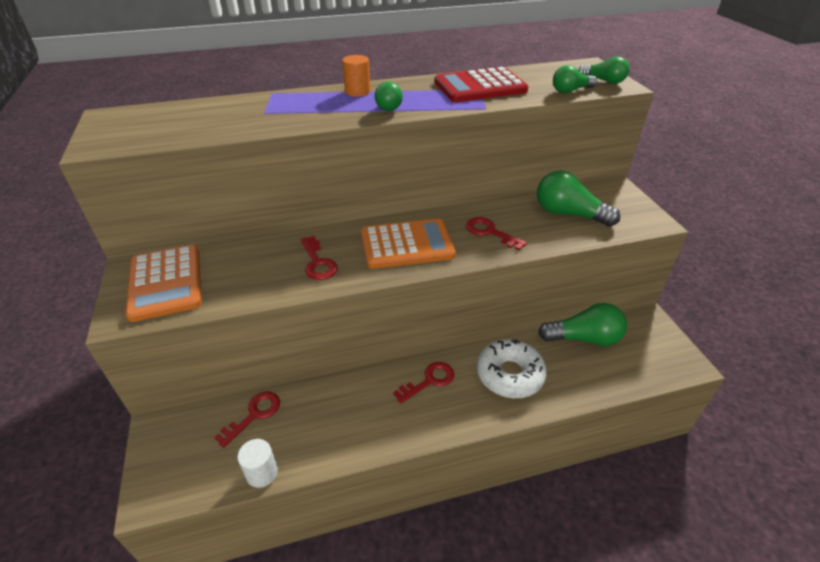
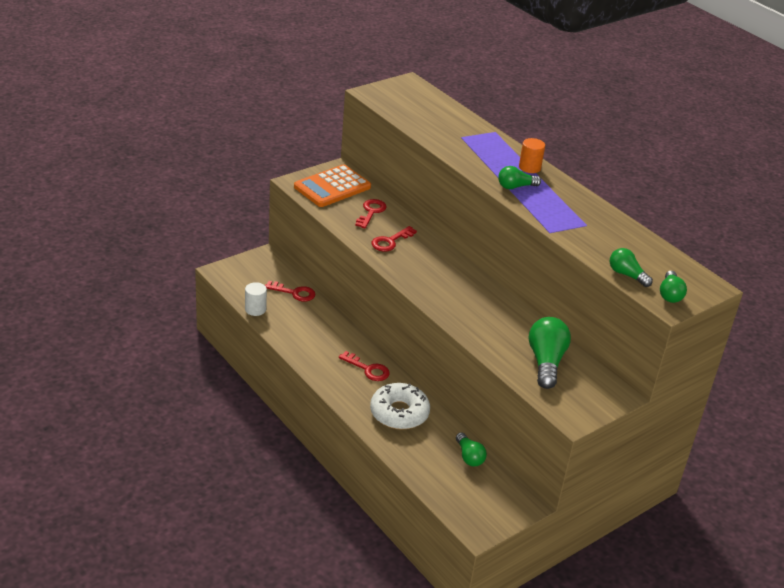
camera: 65 degrees right, 5 degrees down
(407, 244) = (438, 278): orange calculator -> none
(480, 86) = (592, 225): red calculator -> none
(490, 232) = (484, 318): red key -> red key (371, 212)
(584, 338) = (469, 457): green light bulb -> green light bulb, size x0.60

